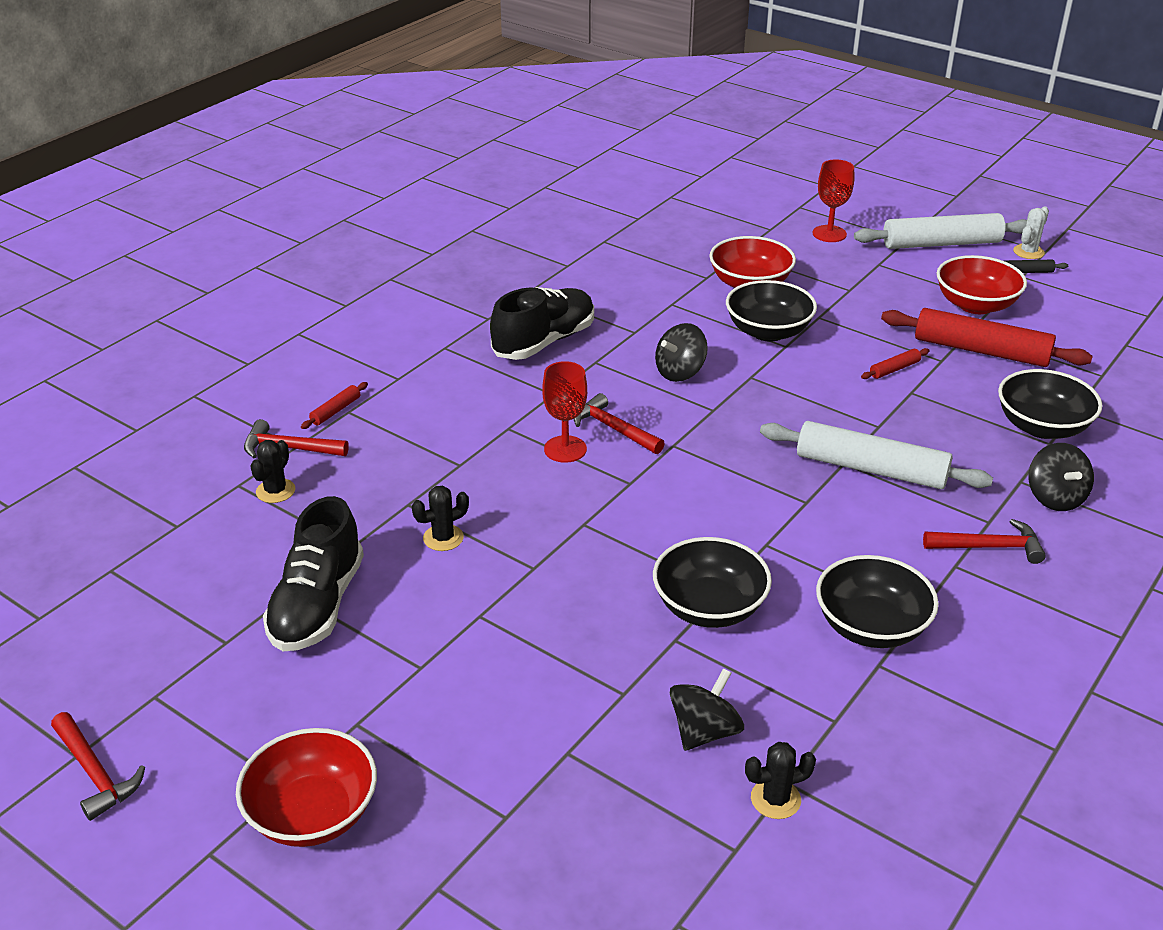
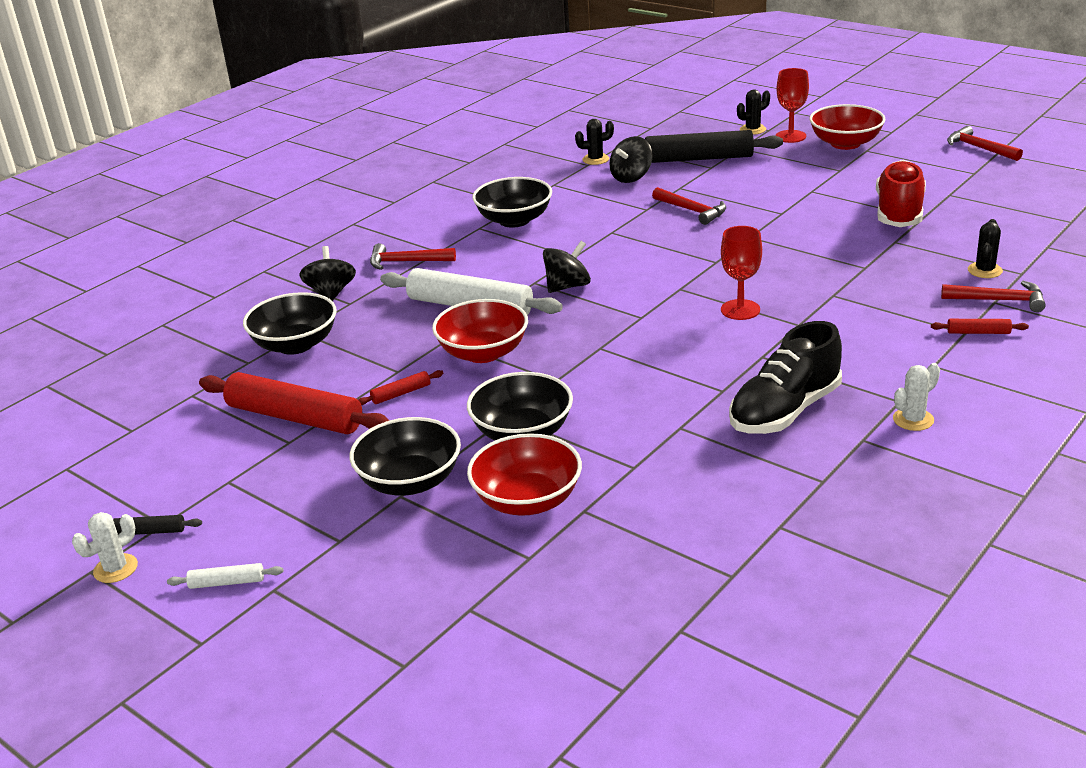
camera: 175 degrees left, 5 degrees down
(317, 605) = (899, 212): black shoe -> red shoe
(336, 411) = (978, 332): red rolling pin -> red rolling pin turned 60 degrees clockwise
(441, 332) = (913, 419): none -> white cactus
(443, 538) = (825, 249): black cactus -> black cactus (752, 129)
(586, 783) = (698, 159): none -> black rolling pin
(613, 429) = (697, 327): red hammer -> red hammer (692, 211)
(680, 372) = (629, 382): black spinning top -> black spinning top (567, 286)
(709, 607) = (622, 223): black bowl -> black bowl (410, 481)
(829, 234) = (382, 600): red goblet -> red goblet (790, 136)
(941, 243) = (227, 582): white rolling pin -> white rolling pin, size x0.43
(975, 305) = (257, 476): red bowl -> red bowl (483, 353)

